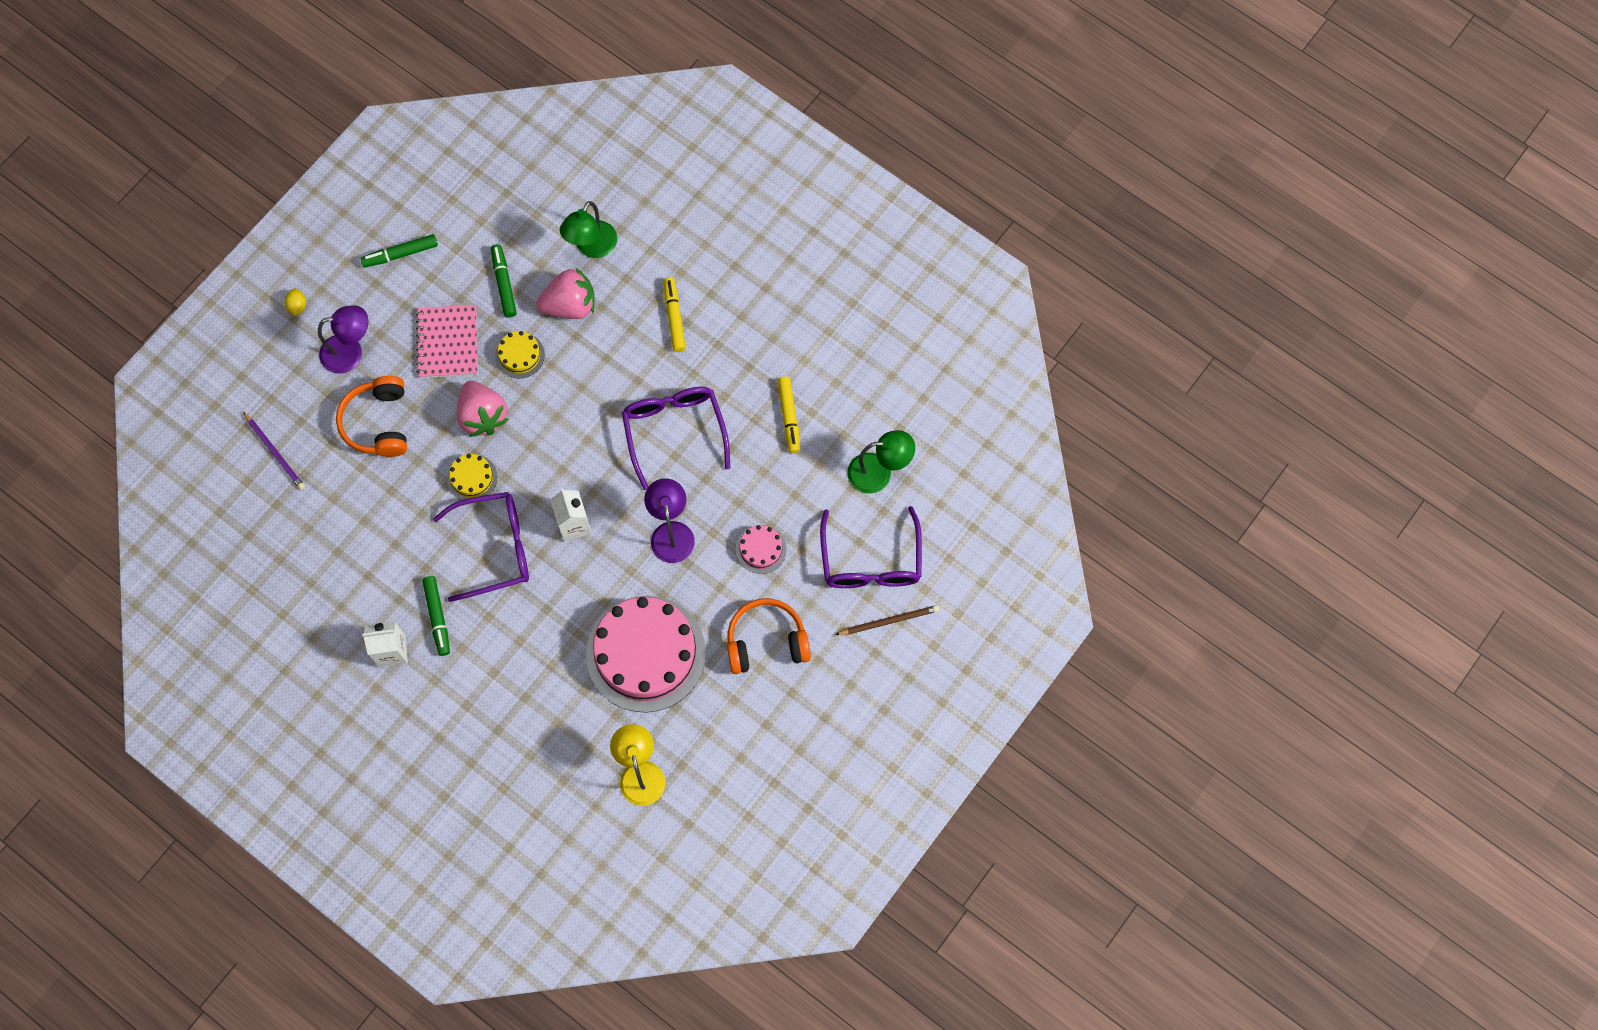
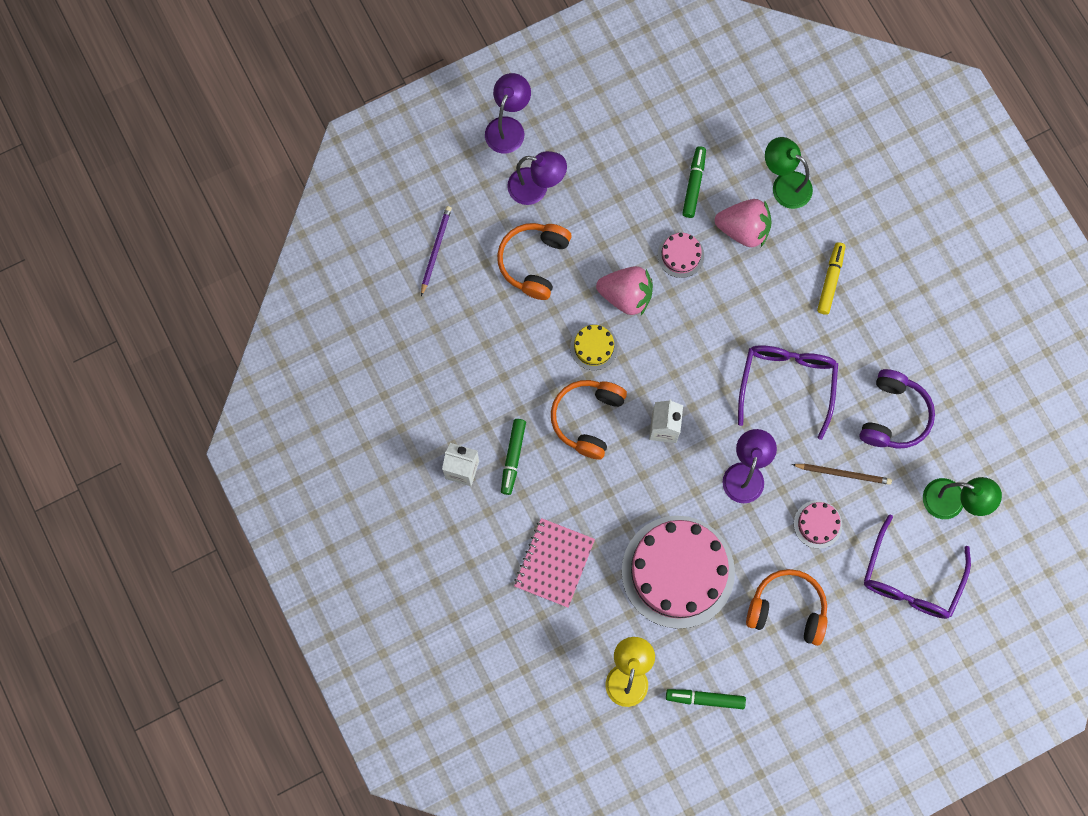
camera: 25 degrees right, 5 degrees up
(275, 452) = (436, 249): purple pencil -> purple pencil turned 150 degrees counterclockwise
(297, 306) = (508, 127): yellow lemon -> purple lamp
(400, 254) = (615, 119): green marker -> green marker (705, 699)
(448, 342) = (623, 216): pink notebook -> pink notebook (554, 563)
(483, 416) = (626, 296): pink strawberry -> pink strawberry turned 75 degrees counterclockwise
(495, 548) = (587, 419): purple glasses -> orange headphones
(520, 355) = (680, 255): yellow cake -> pink cake
(592, 247) = (784, 185): green lamp -> green lamp turned 75 degrees clockwise
(789, 417) = (894, 416): yellow marker -> purple headphones
(889, 621) = (903, 640): brown pencil -> brown pencil (843, 474)

